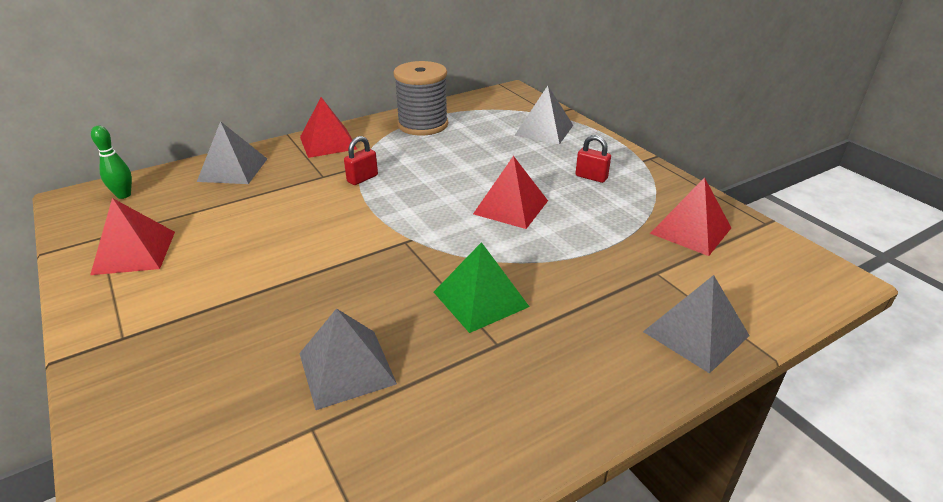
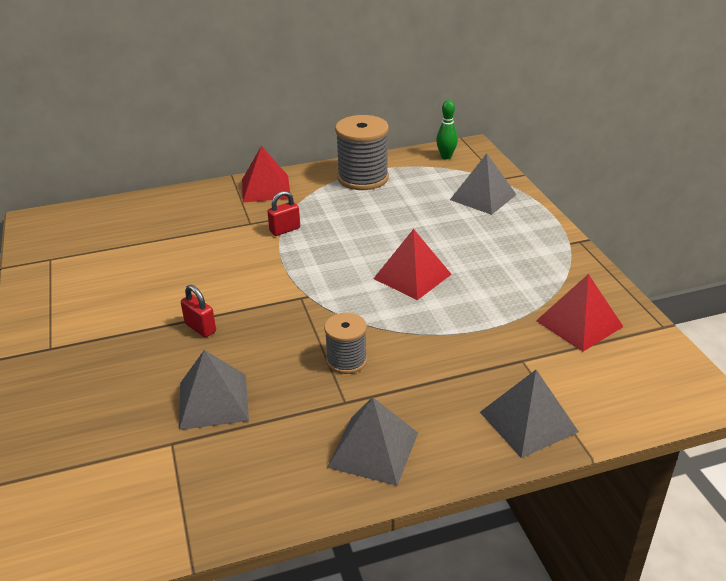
camera: 15 degrees right, 0 degrees up
(124, 195) = (76, 221): green bowling pin -> green bowling pin (446, 156)
(134, 252) = (74, 276): red pyramid -> none
(233, 169) = (173, 207): grey pyramid -> grey pyramid (373, 449)
(480, 299) = (346, 360): green pyramid -> grey spool
(591, 177) = (506, 254): red padlock -> red padlock (200, 328)

